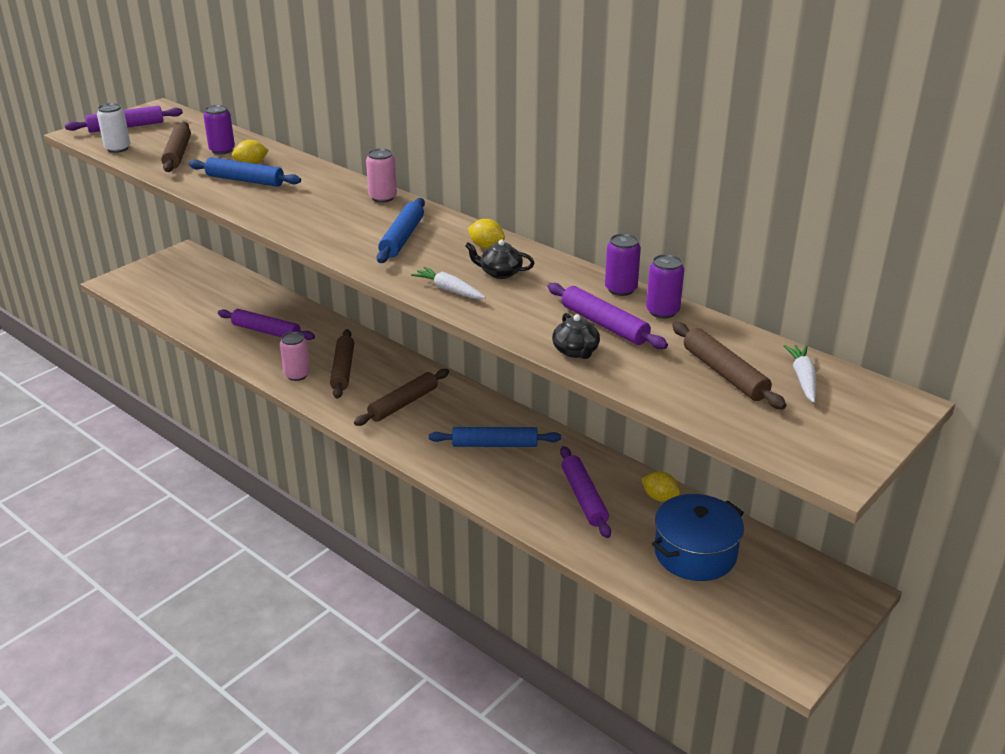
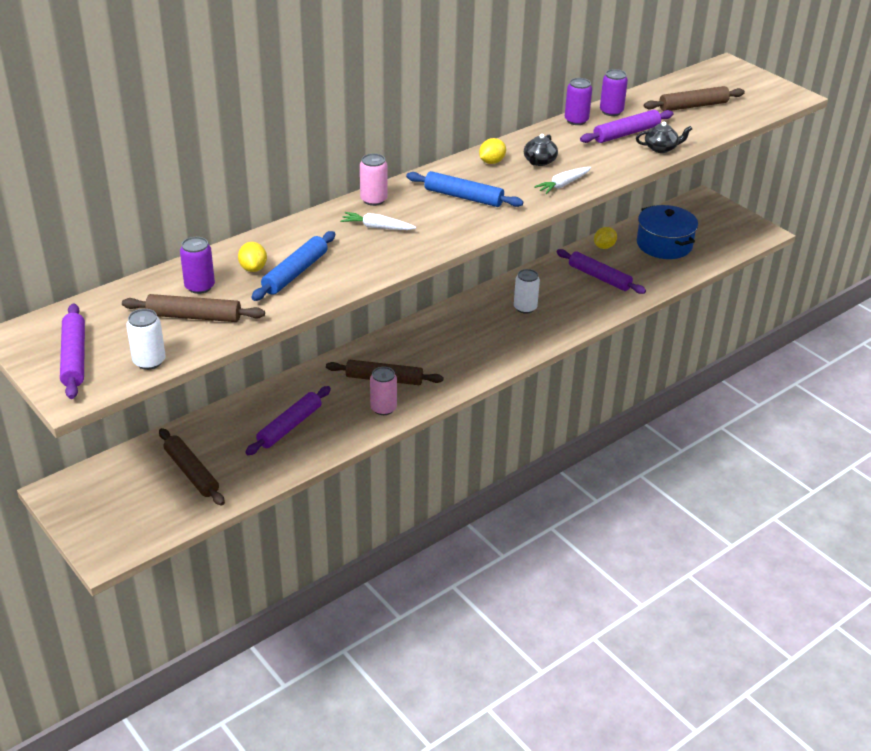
camera: 80 degrees left, 5 degrees up
(403, 403) = (453, 348): brown rolling pin -> brown rolling pin (191, 472)
(495, 444) = (525, 308): blue rolling pin -> white can
(584, 498) = (599, 277): purple rolling pin -> purple rolling pin turned 45 degrees clockwise
(803, 378) = (700, 85): white carrot -> white carrot (377, 227)

